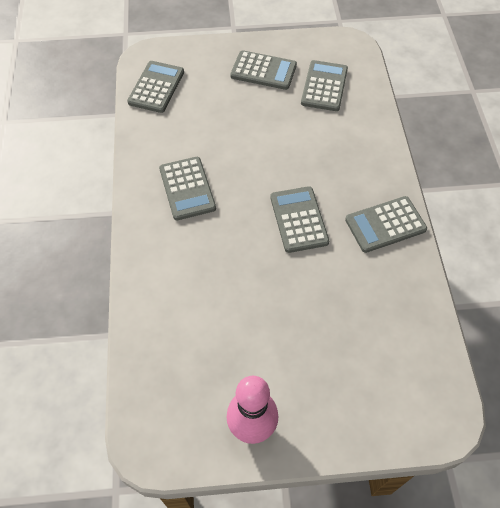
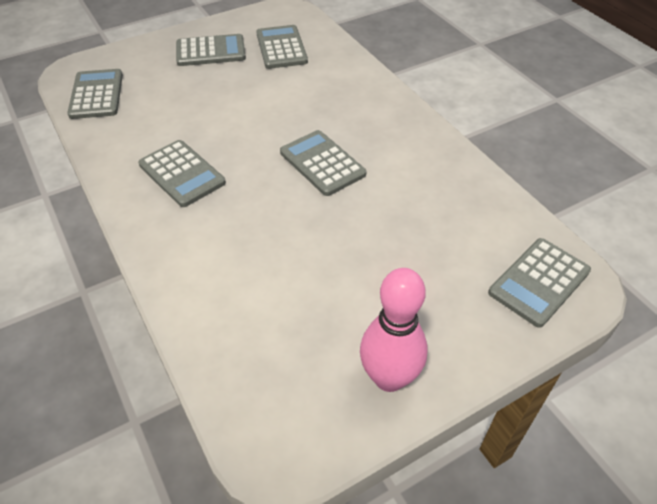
camera: 25 degrees left, 10 degrees down
(385, 224) = (412, 140): grey calculator -> grey calculator (539, 282)

